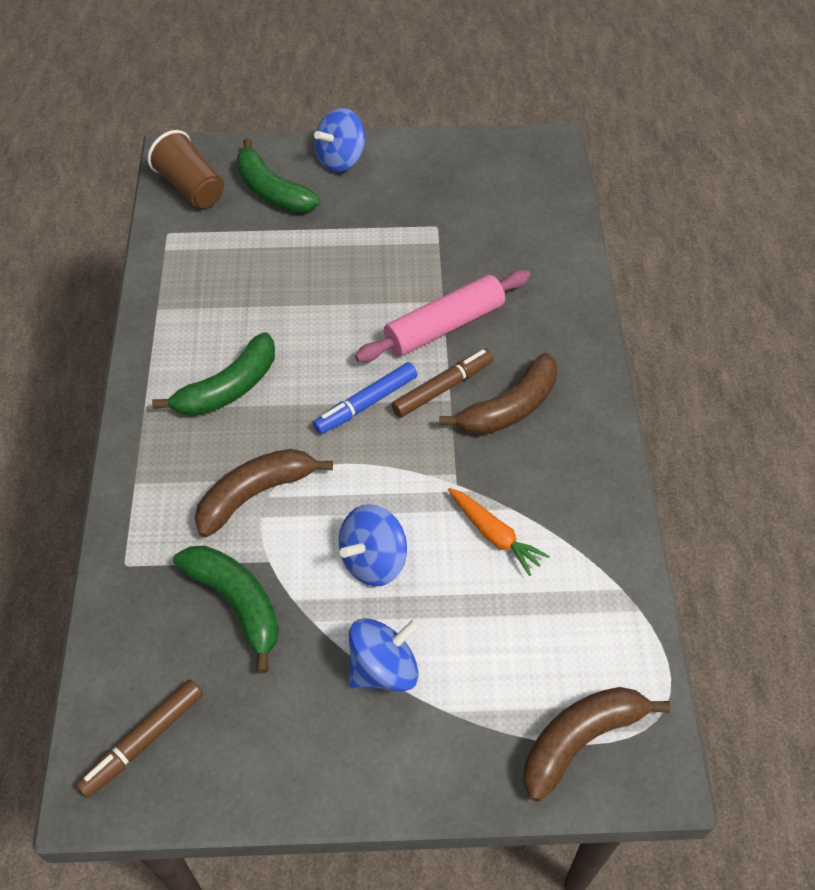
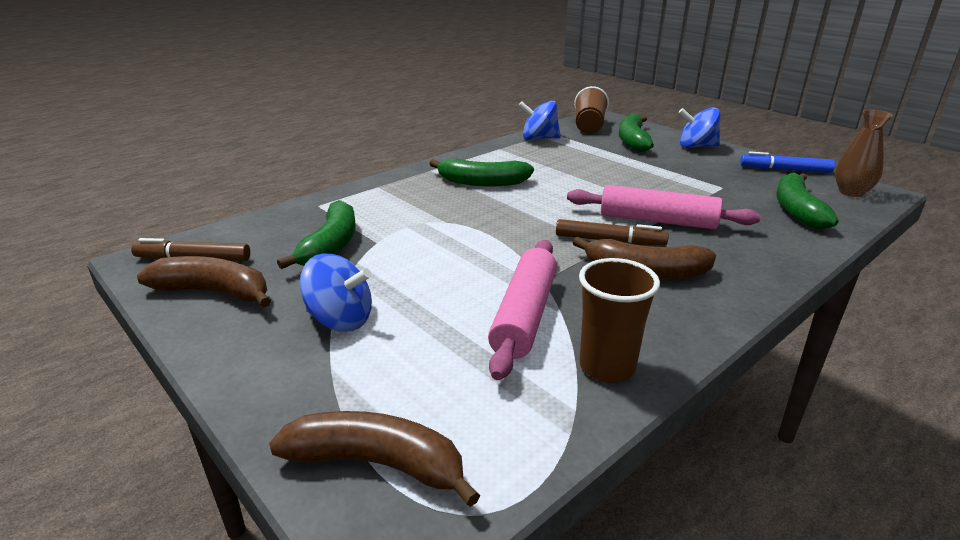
camera: 50 degrees right, 25 degrees down
(255, 494) = (420, 218): brown banana -> brown banana (214, 292)
(366, 404) = (546, 222): blue marker -> blue marker (785, 170)
(373, 560) = (428, 276): blue spinning top -> blue spinning top (539, 138)
(494, 535) = (524, 315): orange carrot -> pink rolling pin
(521, 223) = (797, 210): none -> green banana
(532, 160) = (851, 192): none -> brown vase
(596, 534) = (607, 367): none -> brown cup

